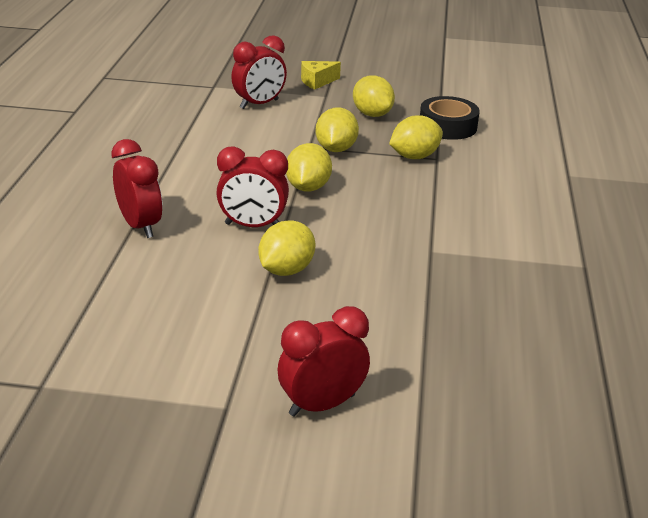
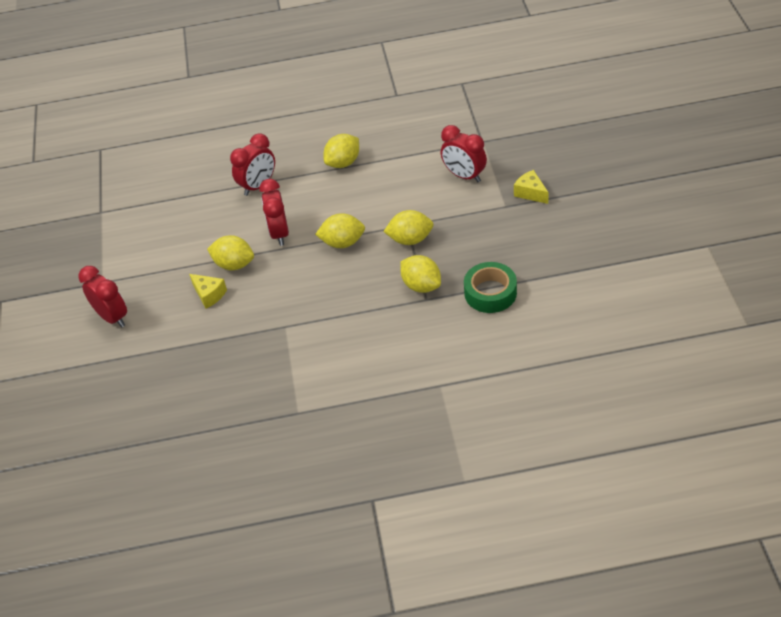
camera: 80 degrees right, 15 degrees up
(333, 300) = (209, 295): none -> yellow cheese
(372, 114) = (485, 242): yellow lemon -> yellow lemon (343, 163)
(447, 126) = (490, 293): black tape -> green tape

